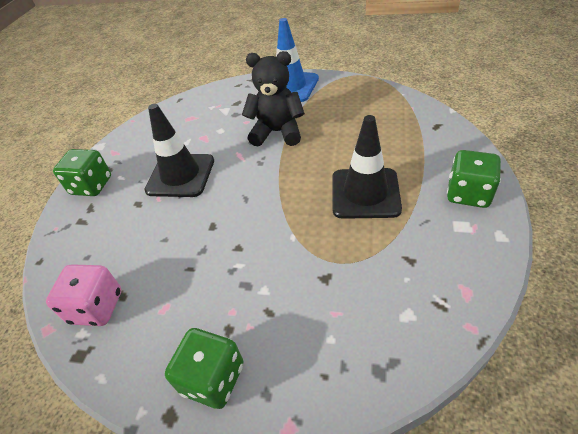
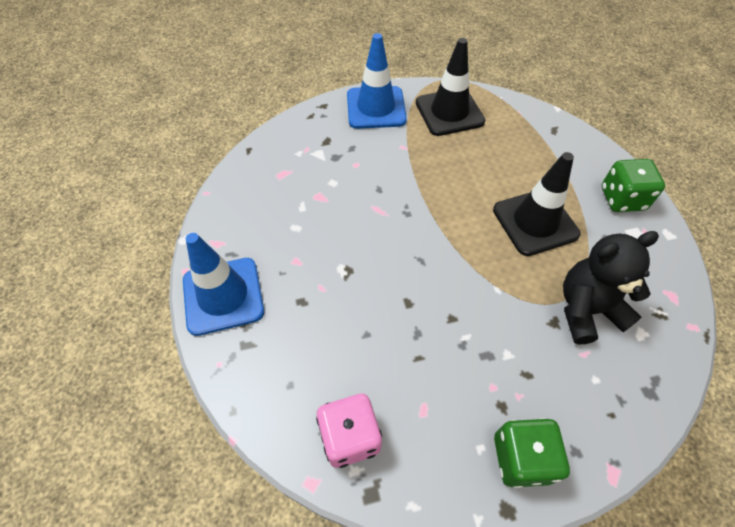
camera: 30 degrees left, 10 degrees up
(91, 186) = (223, 296): green dice -> blue traffic cone
(180, 175) = (328, 252): black traffic cone -> black traffic cone (449, 112)
(277, 132) = (401, 171): black teddy bear -> black teddy bear (587, 310)

